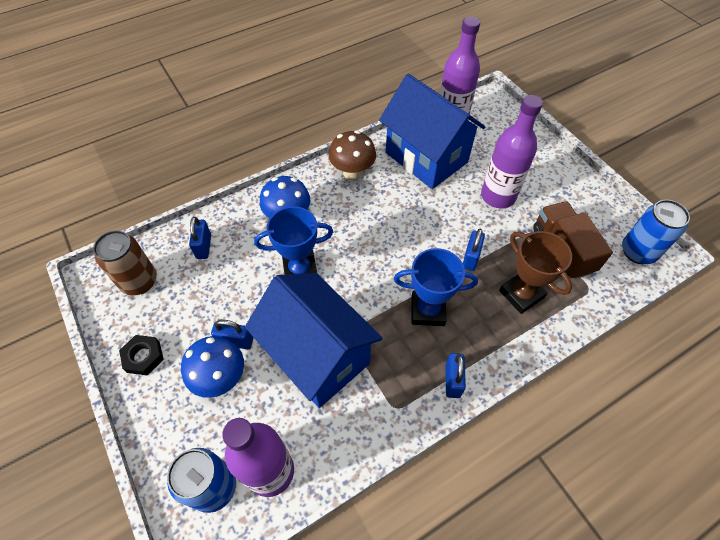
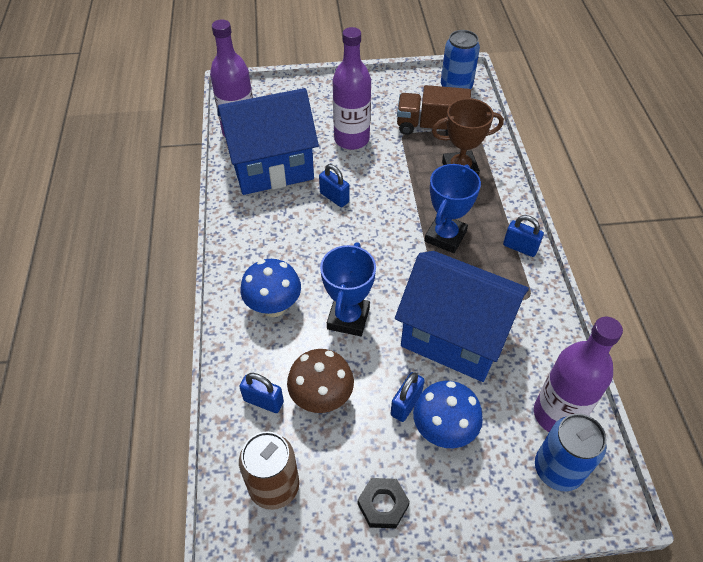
camera: 65 degrees left, 5 degrees down
(317, 356) = (454, 337): blue house -> blue house turned 45 degrees clockwise
(352, 172) = (250, 231): brown mushroom -> brown mushroom (321, 398)
(470, 258) = (406, 185): blue padlock -> blue padlock (334, 197)

